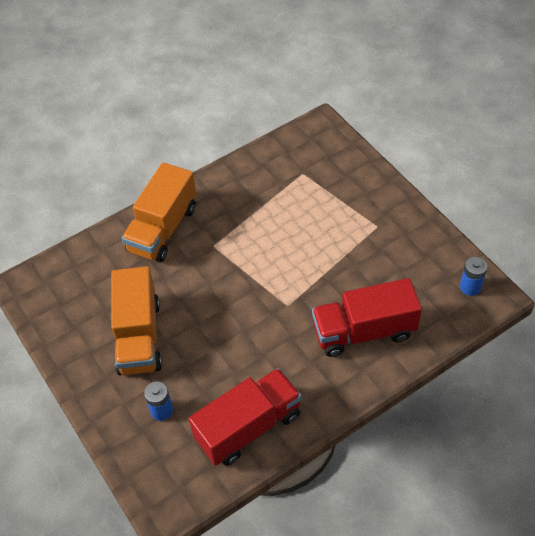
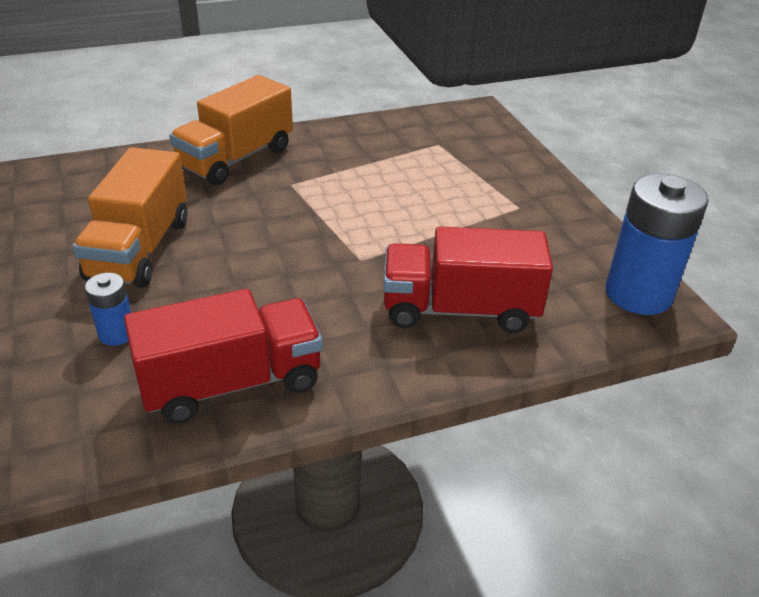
camera: 10 degrees right, 15 degrees down
(470, 287) = (638, 294): blue battery -> blue battery, size x2.03

